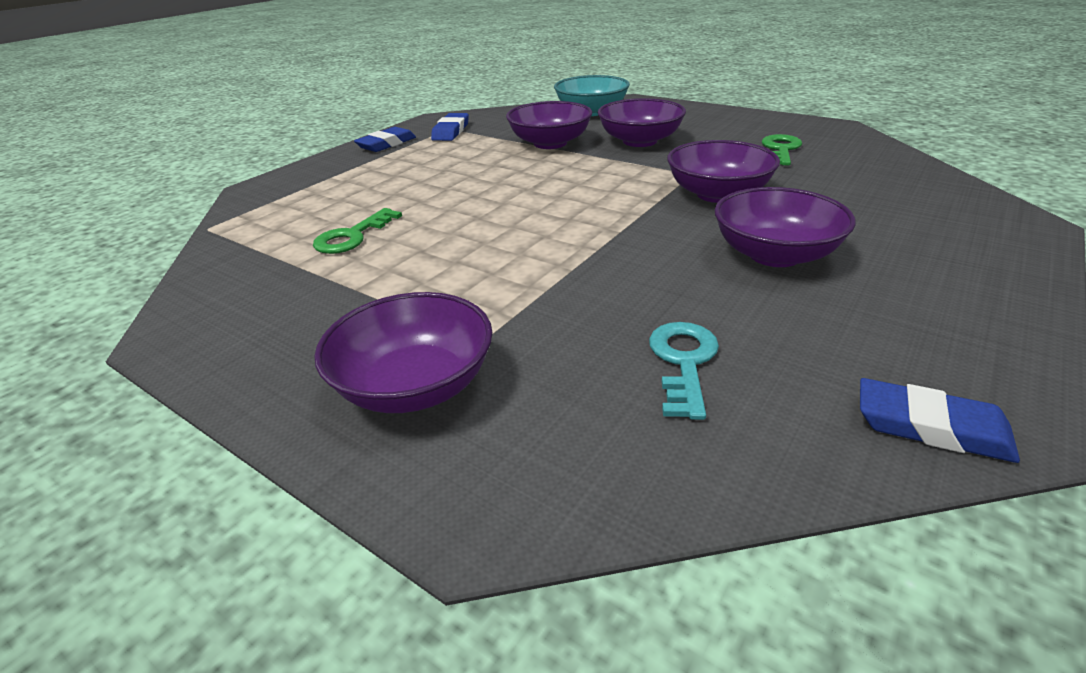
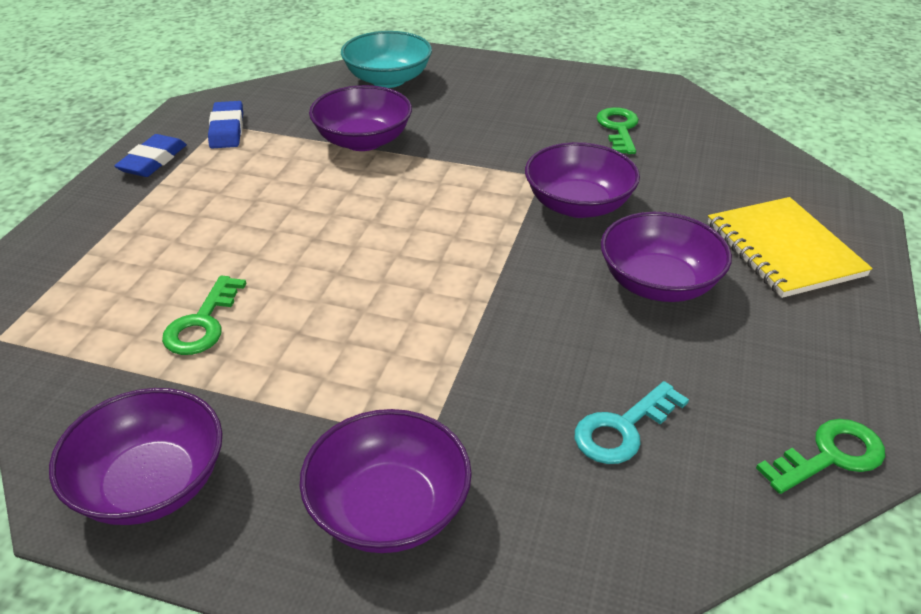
camera: 20 degrees left, 5 degrees up
(639, 141) = (465, 128): purple bowl -> purple bowl (151, 484)
(683, 362) = (622, 429): turquoise key -> turquoise key turned 120 degrees counterclockwise
(926, 243) = (783, 249): none -> yellow notebook
(931, 427) = (830, 456): blue eraser -> green key

